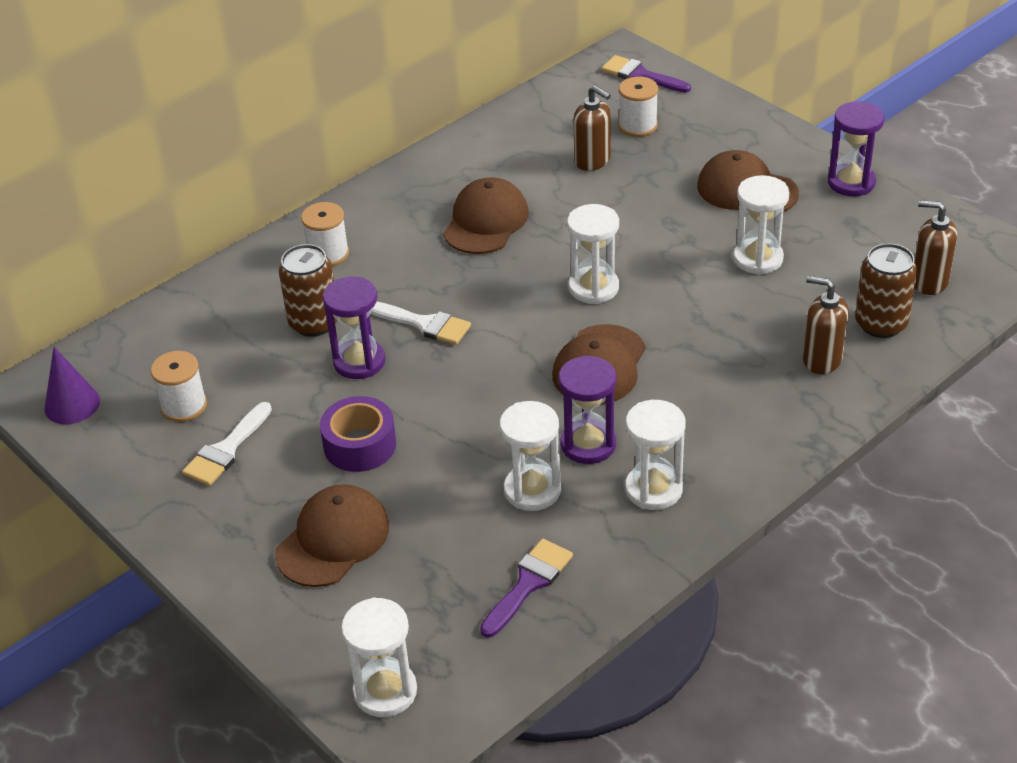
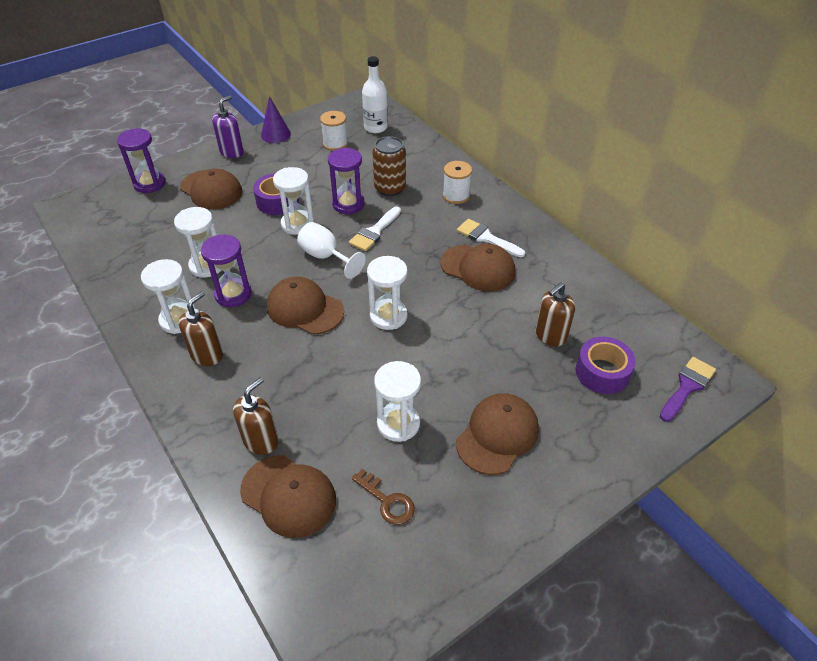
camera: 95 degrees right, 5 degrees up
(72, 404) = (350, 111): purple cone -> purple cone (275, 134)
(132, 363) = (375, 127): none -> white bottle
(210, 542) = (232, 152): none -> purple soap dispenser
(226, 450) = (295, 157): white brush -> white brush (486, 238)
(385, 691) = (102, 202): white hourglass -> white hourglass (297, 224)
(489, 364) = (326, 257): none -> white goblet
(528, 583) = (138, 257): purple brush -> none
(638, 126) = (602, 372): white spool -> purple tape
(851, 182) = (499, 526): purple hourglass -> purple hourglass (149, 184)
(856, 254) = (387, 501): none -> brown key
(881, 324) = (288, 495): brown can -> brown cap
(929, 282) = (332, 553): brown soap dispenser -> brown soap dispenser (207, 355)

